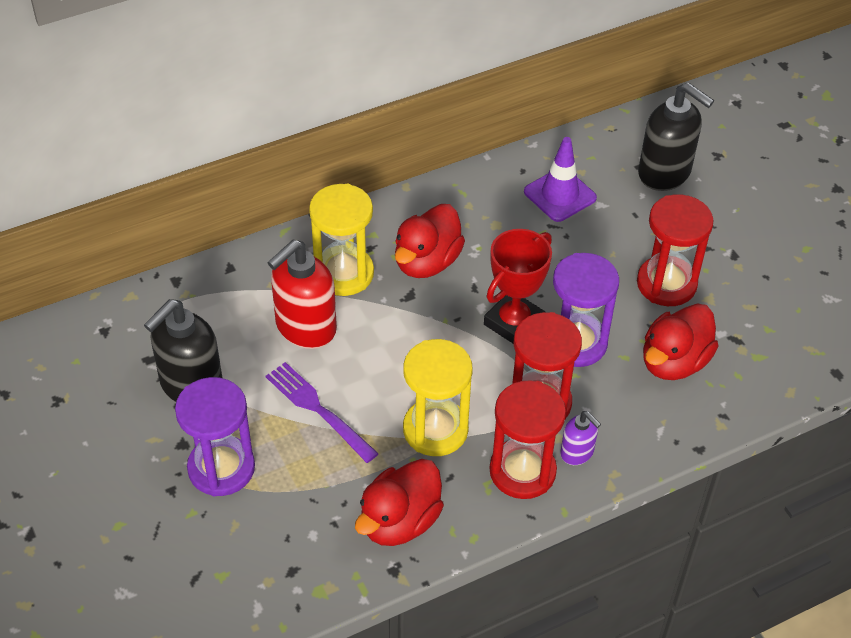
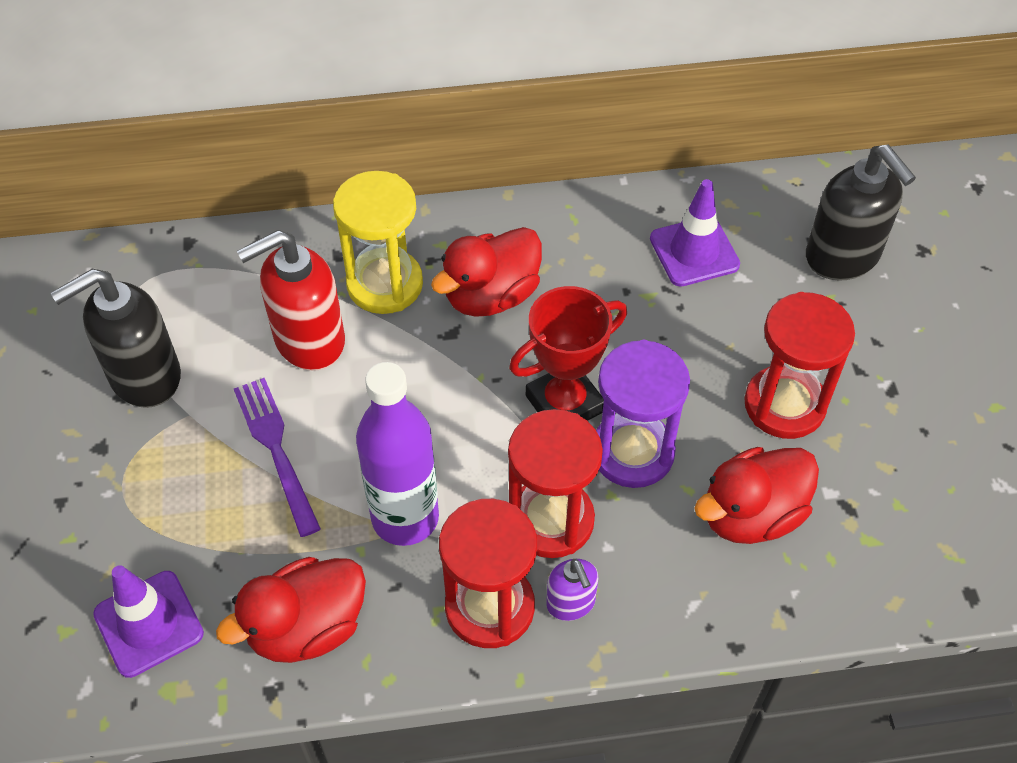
camera: 20 degrees right, 5 degrees up
(221, 468) = (129, 491): purple hourglass -> none
(282, 552) = (149, 624): none -> purple traffic cone
(435, 430) = (405, 518): yellow hourglass -> purple bottle

